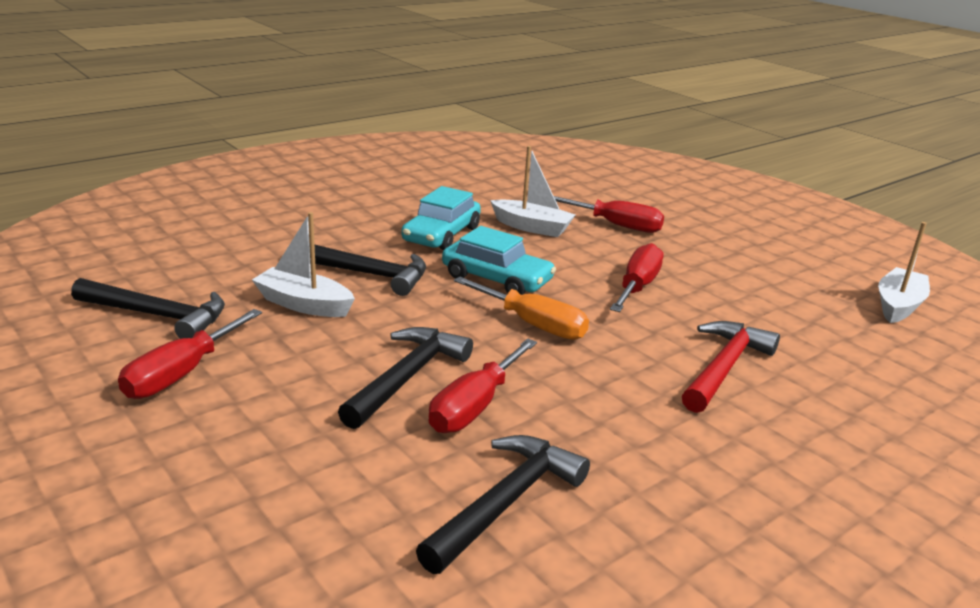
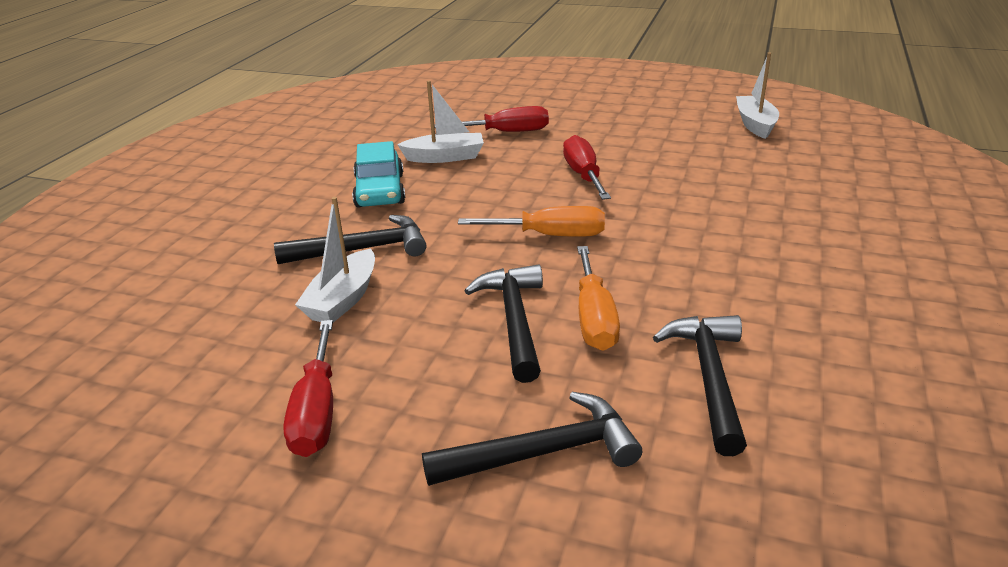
camera: 30 degrees left, 5 degrees up
(157, 316) = (213, 372): black hammer -> black hammer (542, 453)
(304, 304) = (343, 299): white boat -> white boat turned 60 degrees counterclockwise
(475, 406) = (594, 318): red screwdriver -> orange screwdriver
(496, 279) = (475, 210): turquoise car -> none
(724, 368) = (714, 212): red hammer -> none

